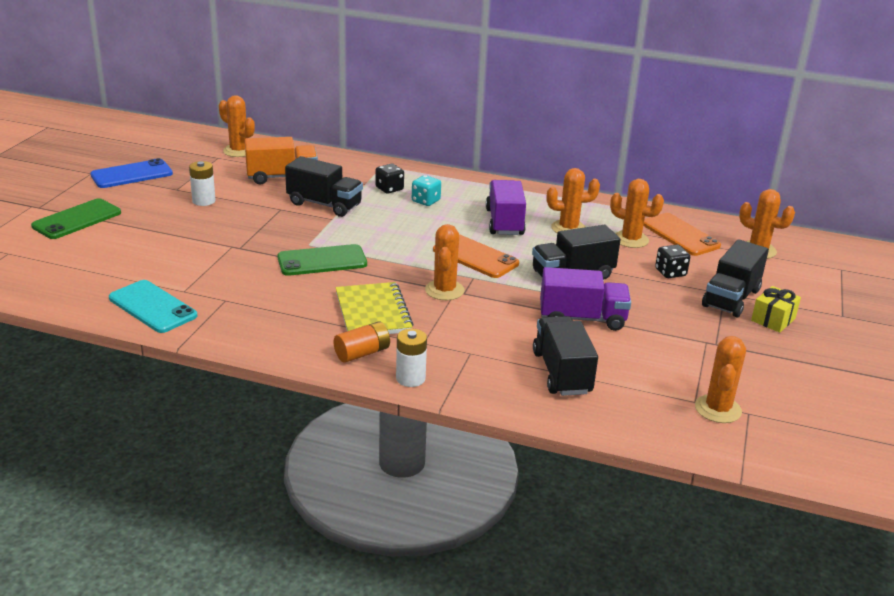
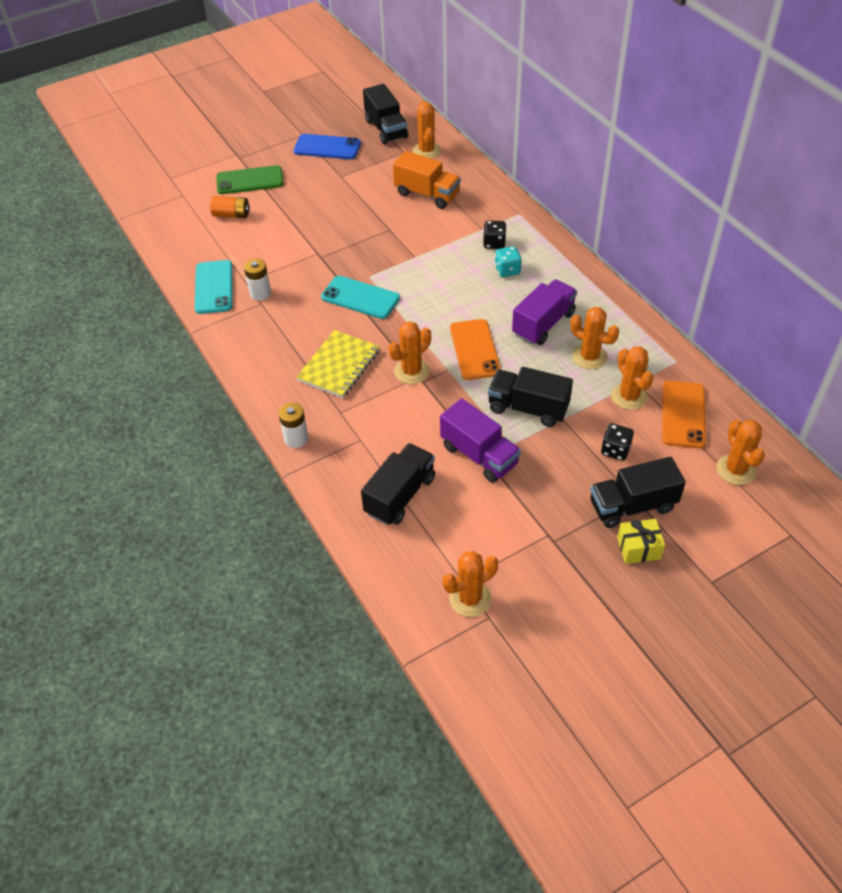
camera: 45 degrees right, 20 degrees up
(204, 201) = (346, 197): white battery -> white battery (260, 293)
(322, 261) = (360, 298): green phone -> turquoise phone
(324, 204) = (425, 239): black truck -> black truck (386, 129)
(362, 353) = (291, 399): orange battery -> orange battery (231, 215)

